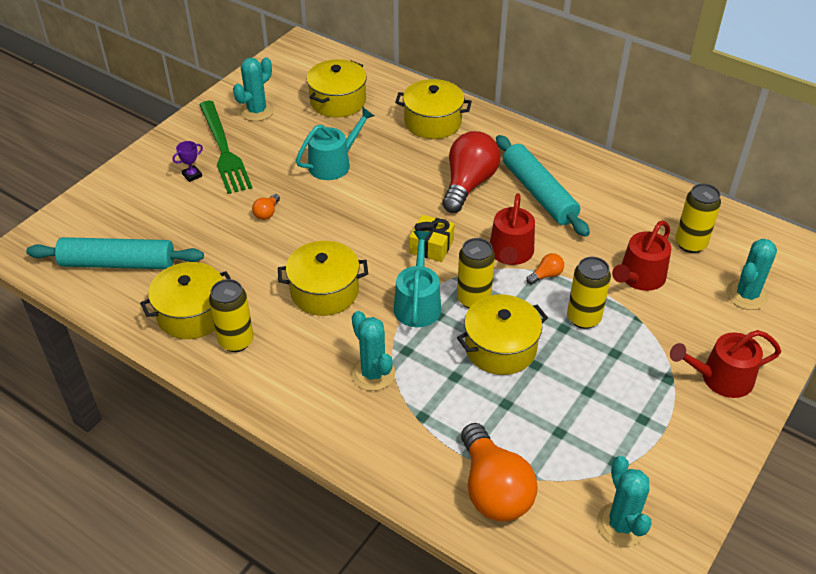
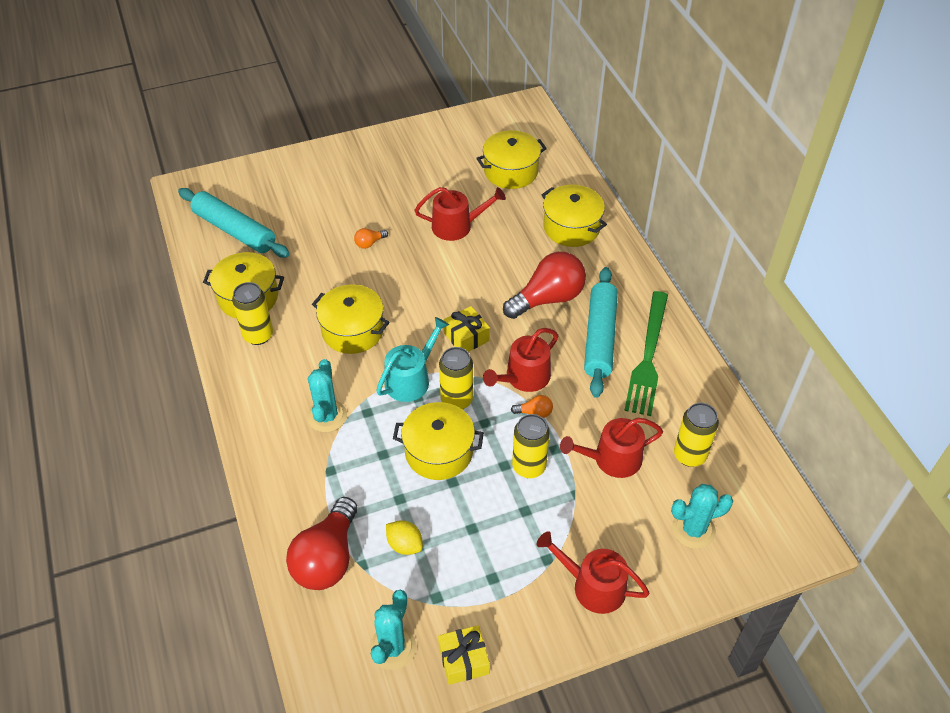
camera: 35 degrees right, 5 degrees up
(192, 175) = (344, 184): purple trophy -> none
(224, 149) = (386, 173): green fork -> green fork (648, 356)
(257, 111) = (439, 151): turquoise cactus -> none
(334, 163) = (457, 226): turquoise watering can -> red watering can
(493, 489) = (327, 558): orange light bulb -> red light bulb
(547, 437) = (405, 545): none -> yellow lemon
(686, 496) = (463, 660): none -> yellow gift

